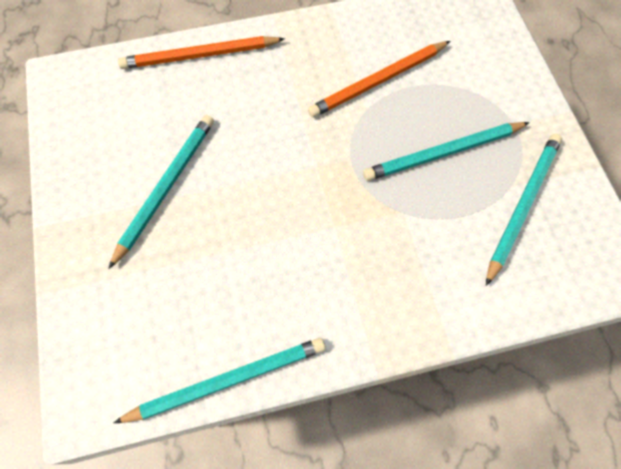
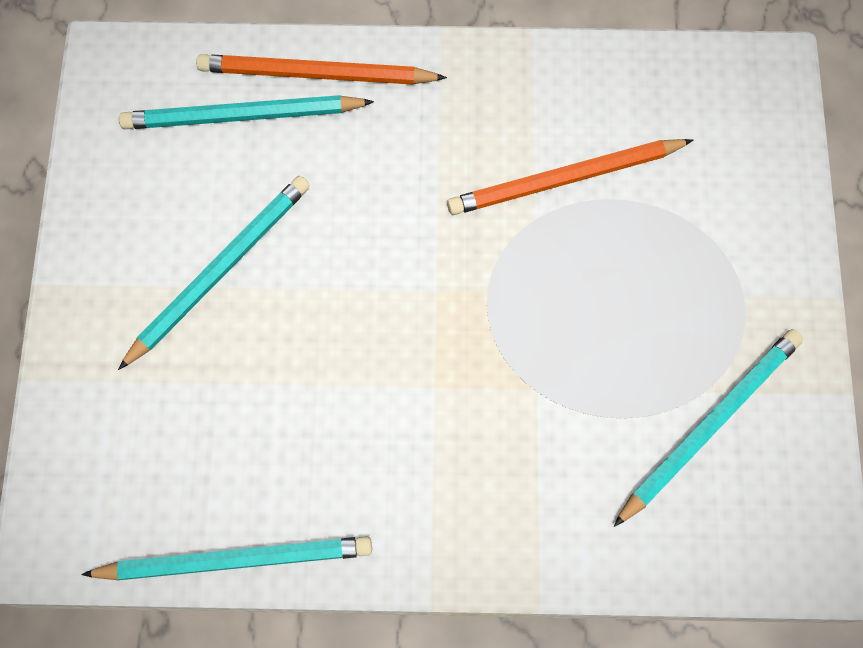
camera: 15 degrees right, 5 degrees up
(443, 153) = (623, 317): turquoise pencil -> turquoise pencil (242, 116)

